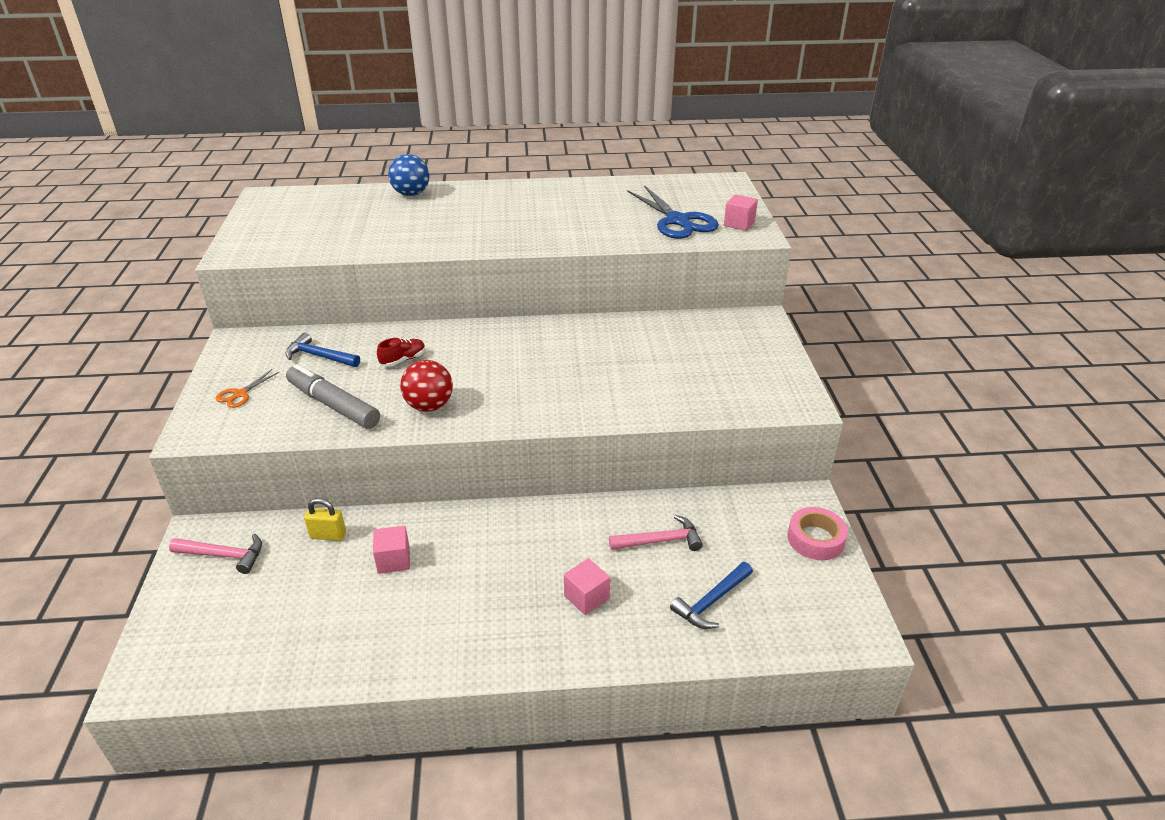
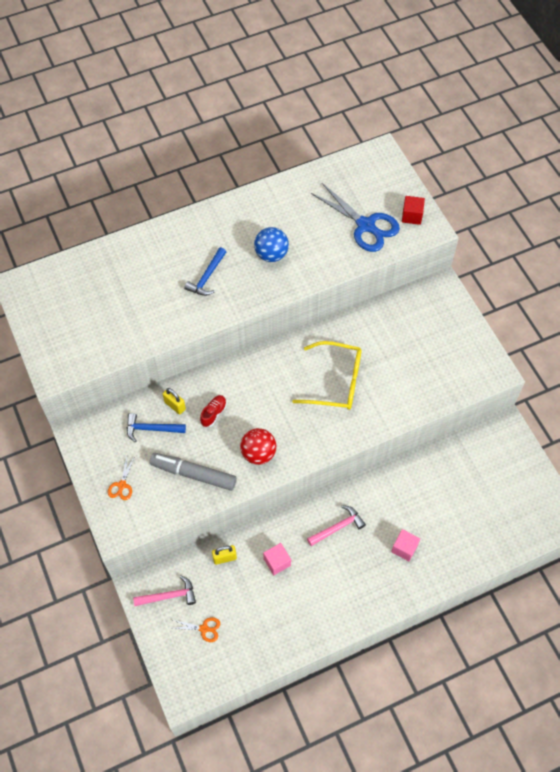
camera: 20 degrees left, 25 degrees up
(237, 607) = (204, 629): none -> orange scissors
(363, 344) = (175, 406): none -> yellow padlock
(411, 194) = (139, 247): blue ball -> blue ball (271, 254)
(575, 366) = (336, 382): none -> yellow glasses
(660, 541) = (430, 491): pink hammer -> pink hammer (337, 527)
(711, 601) = (475, 526): blue hammer -> blue hammer (207, 277)
(739, 223) = (412, 216): pink cube -> red cube
(815, 539) = (520, 458): pink tape -> none

